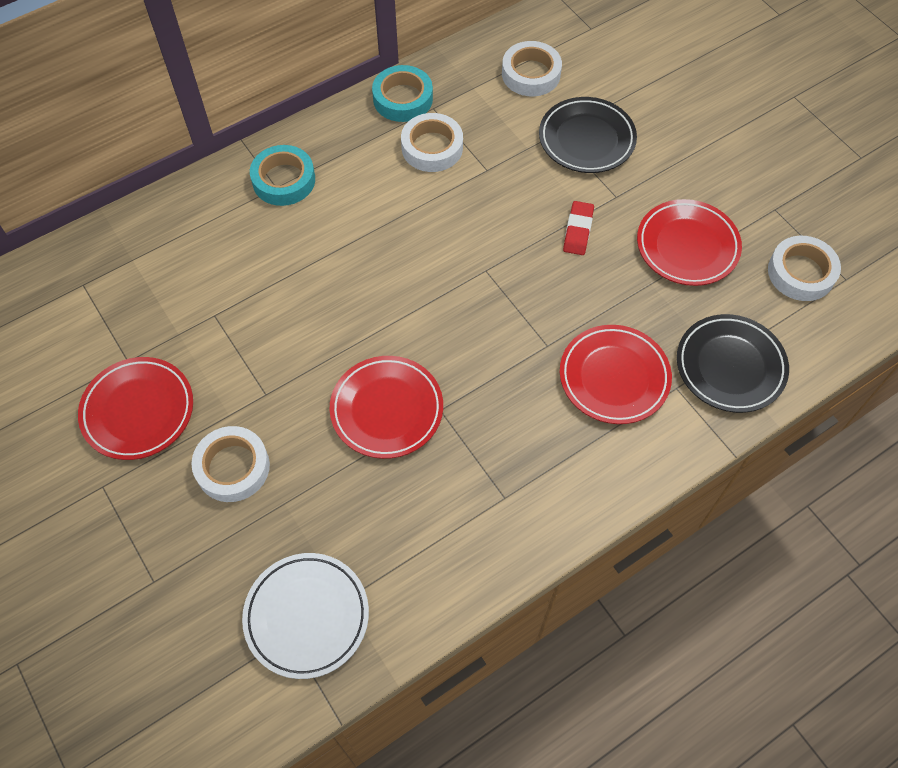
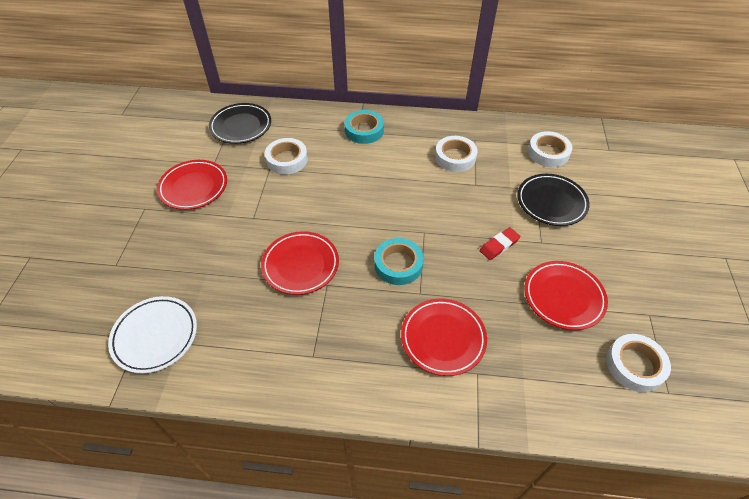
camera: 40 degrees right, 10 degrees down
(232, 467) = (203, 240): white tape -> white tape (287, 160)
(403, 99) = (462, 127): turquoise tape -> turquoise tape (398, 264)
(730, 366) = (527, 387): black plate -> black plate (241, 126)

